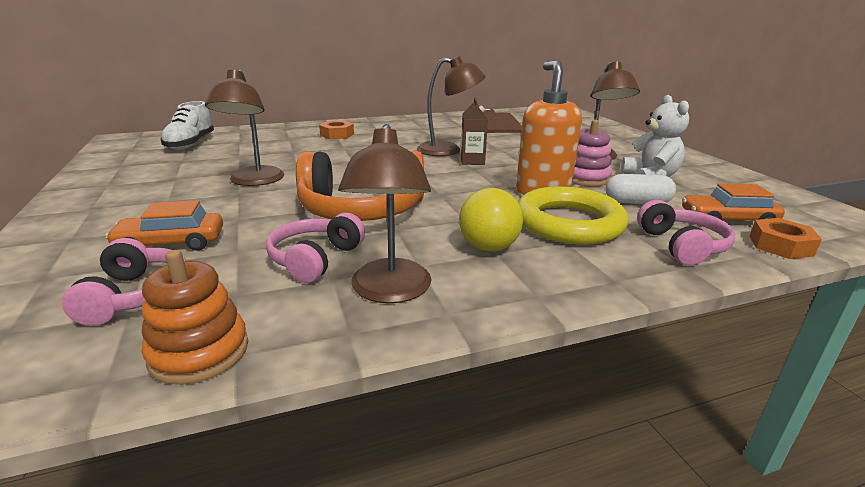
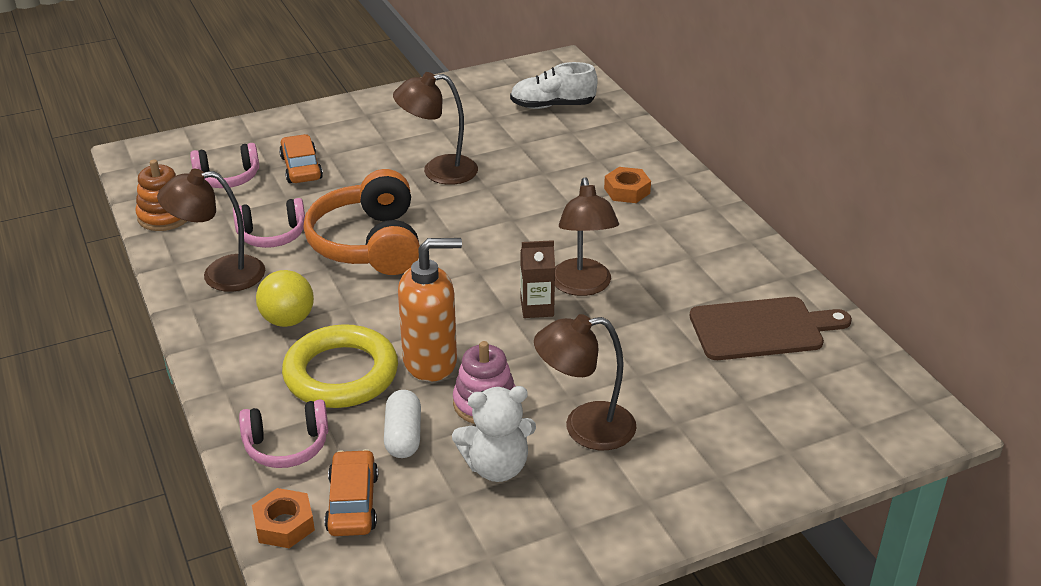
camera: 85 degrees right, 10 degrees up
(315, 259) = (272, 235): pink headphones -> pink headphones turned 150 degrees clockwise

